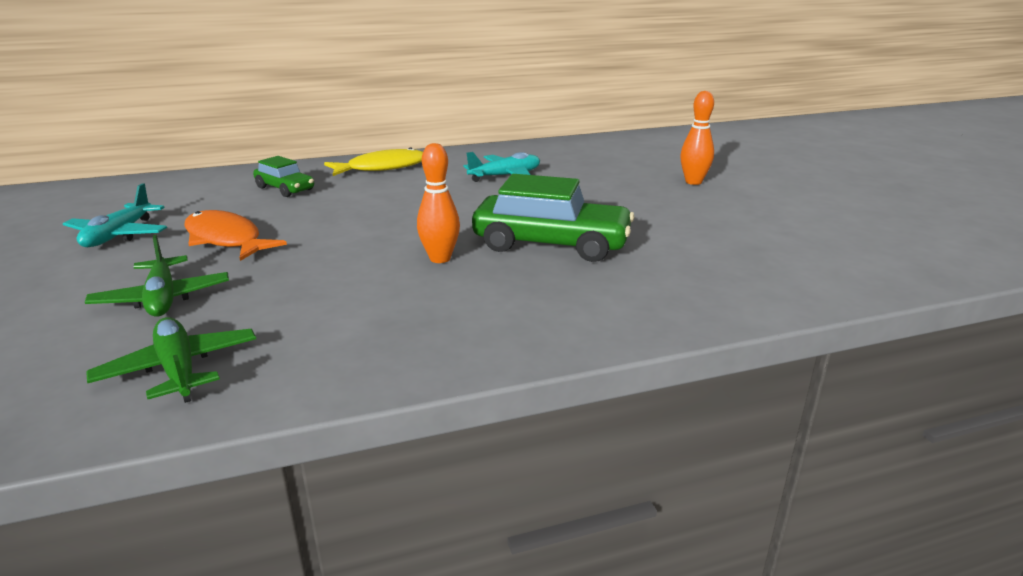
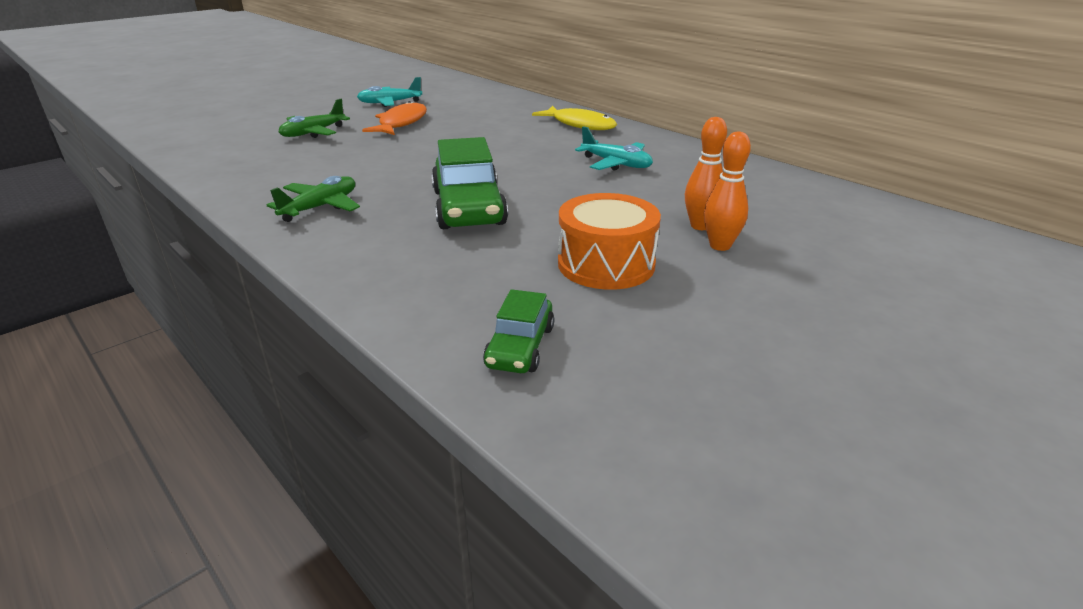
camera: 65 degrees right, 5 degrees up
(179, 369) = (235, 157): green plane -> green plane (320, 207)
(285, 189) = (501, 113): green car -> green car (520, 347)
(440, 258) = (411, 179): orange bowling pin -> orange bowling pin (700, 226)
(705, 217) = (606, 264): none -> orange drum

